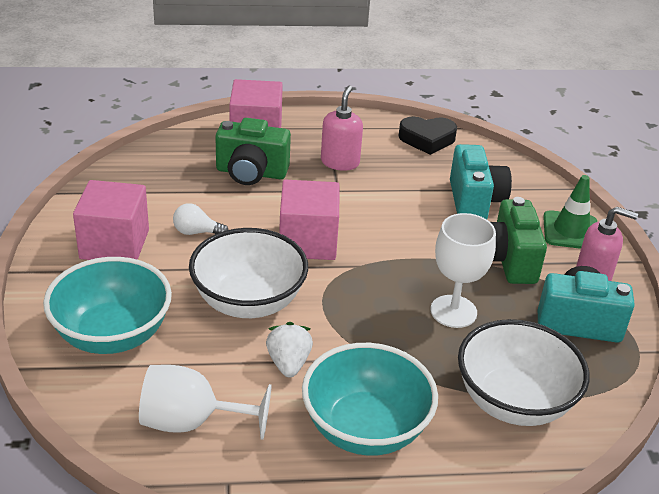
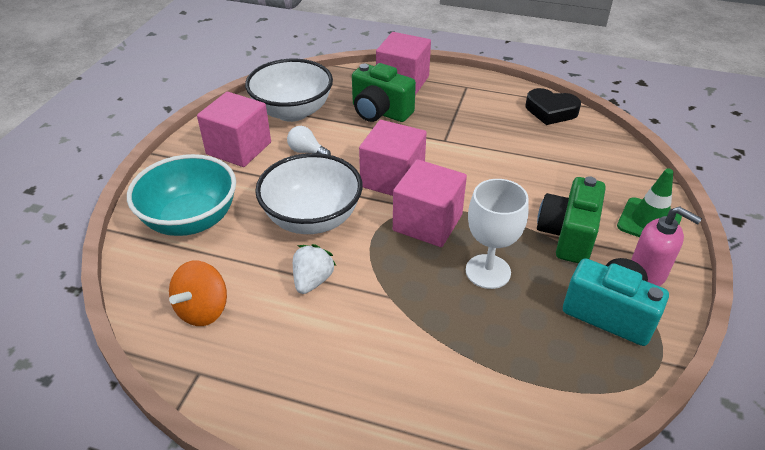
camera: 25 degrees right, 5 degrees up
(191, 422) = (203, 310): white goblet -> orange spinning top
(340, 162) = (460, 117): pink soap dispenser -> none
(365, 428) = (343, 360): turquoise bowl -> none
(369, 278) = (427, 223): none -> pink cube
(474, 201) = (565, 174): turquoise camera -> none
(513, 402) = (498, 376): white bowl -> white bowl (292, 112)

